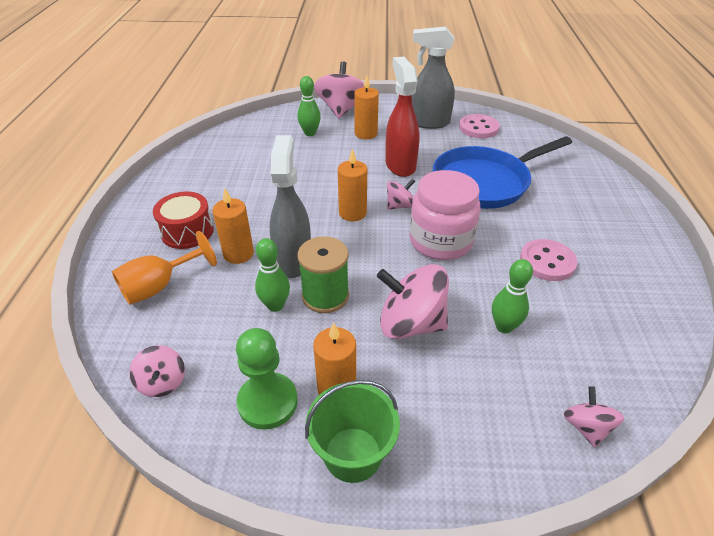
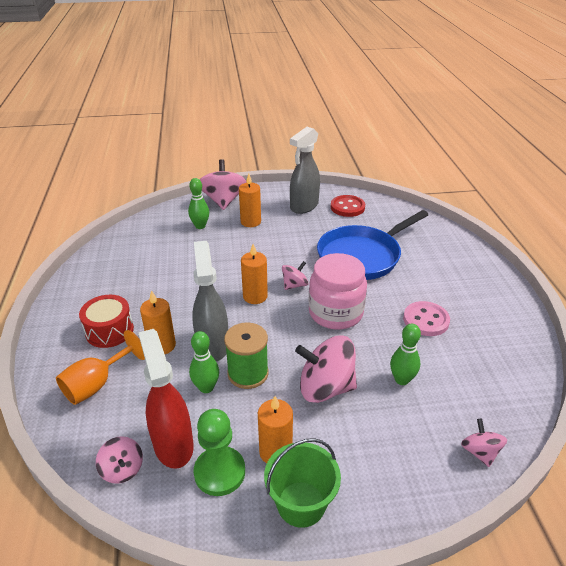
camera: 10 degrees left, 5 degrees down
(400, 165) = (287, 248): red spray bottle -> red spray bottle (173, 444)
(429, 123) = (304, 206): grey spray bottle -> grey spray bottle turned 45 degrees counterclockwise
(478, 128) = (347, 207): pink button -> red button

